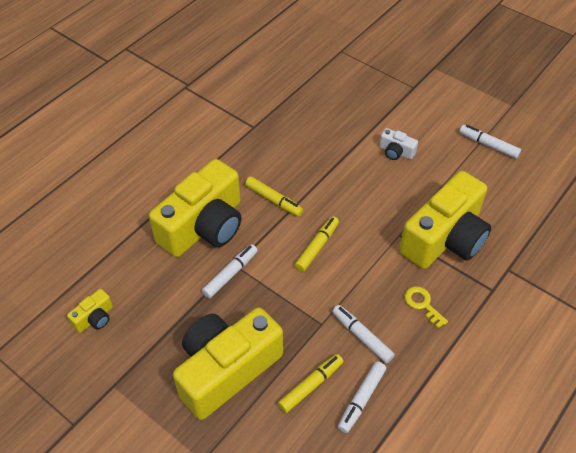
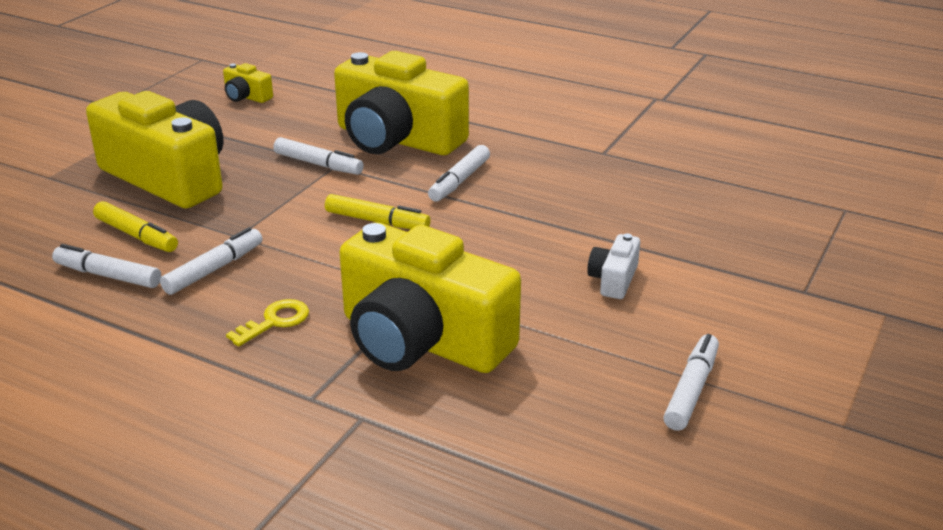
camera: 80 degrees right, 20 degrees down
(274, 200) = (459, 181): yellow marker -> white marker

